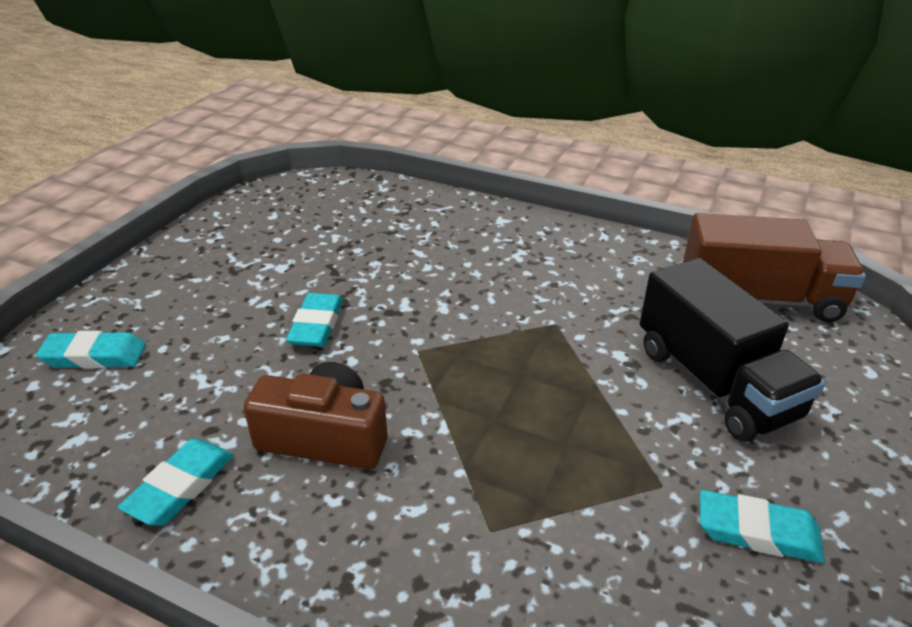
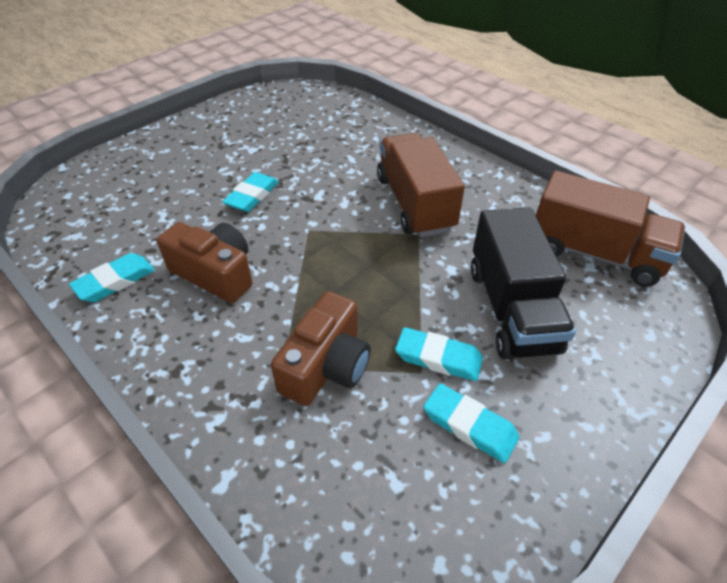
camera: 20 degrees right, 10 degrees up
(94, 356) = (109, 185): turquoise eraser -> turquoise eraser (438, 358)
(529, 289) = (414, 203): none -> brown truck
(545, 513) = (326, 366): none -> brown camera

